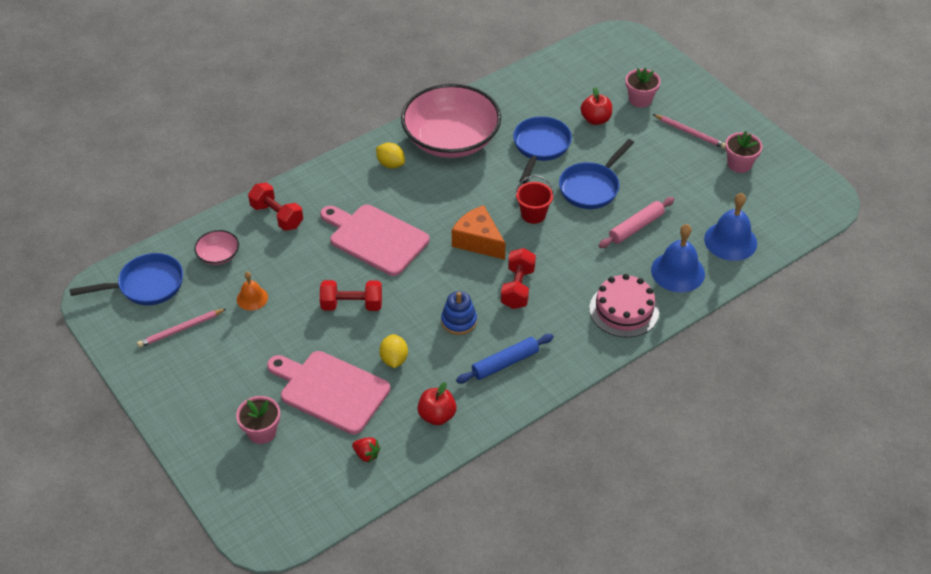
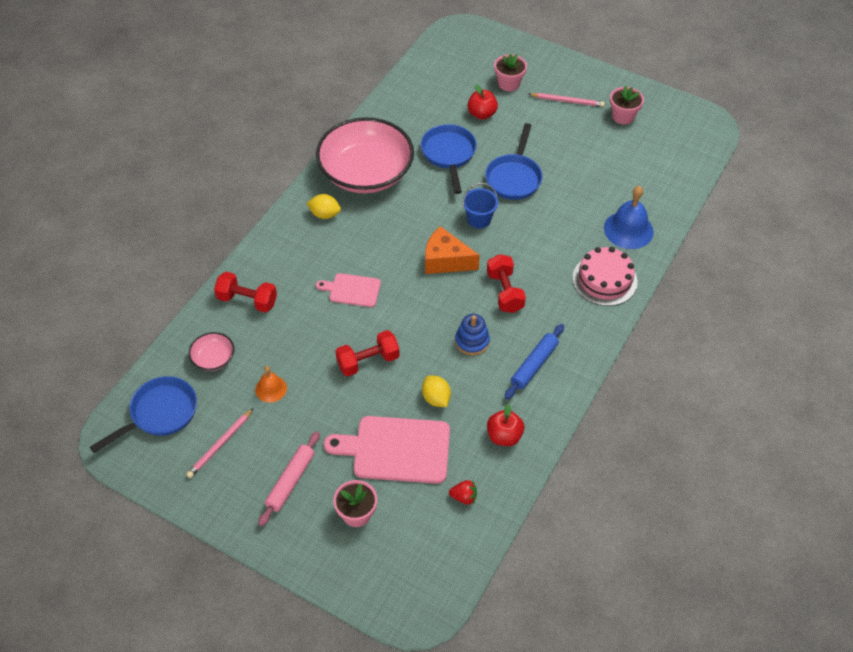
camera: 25 degrees left, 5 degrees up
(375, 238) = (352, 290): pink cutting board -> pink cutting board, size x0.56
(533, 214) = (479, 219): red bucket -> blue bucket
(636, 227) = (571, 201): pink rolling pin -> pink rolling pin (290, 481)
(730, 241) = (654, 187): blue bell -> none

